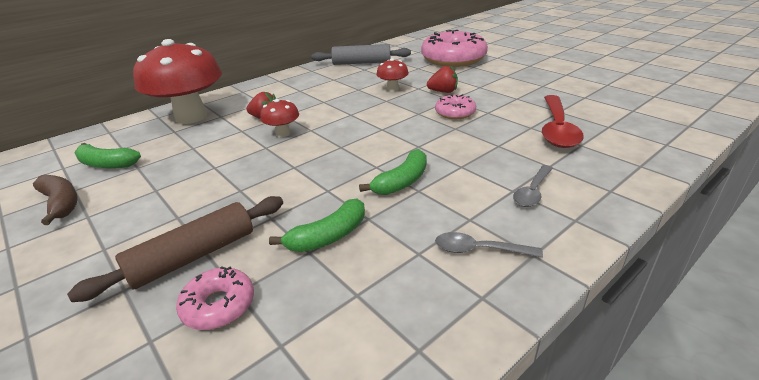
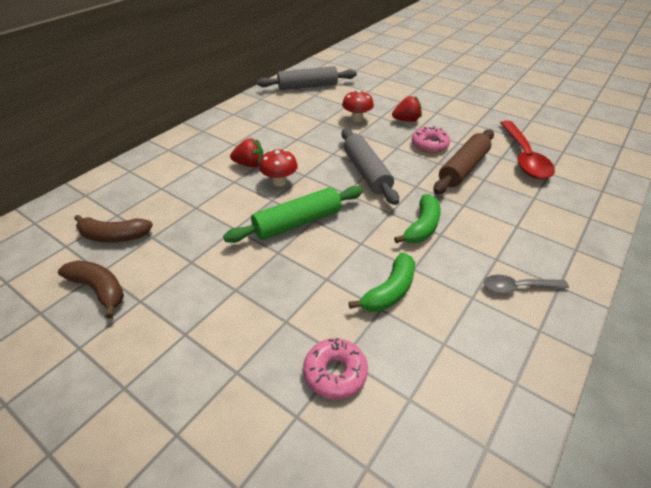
camera: 15 degrees left, 10 degrees up
(106, 164) = (114, 236): green banana -> brown banana
(191, 117) = (167, 168): red mushroom -> none
(194, 256) = (280, 329): brown rolling pin -> brown rolling pin (463, 168)
(276, 167) = (297, 223): none -> green rolling pin
(373, 131) = (366, 172): none -> grey rolling pin
(453, 59) = (396, 78): pink donut -> none
(532, 191) = (533, 225): grey spoon -> none

